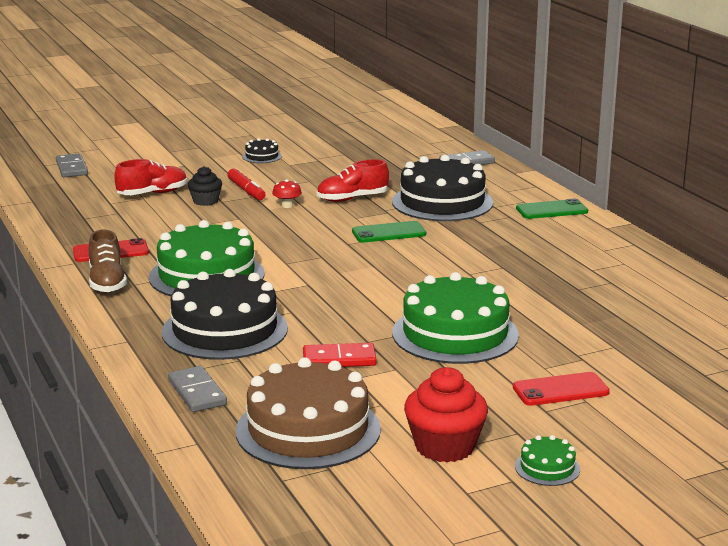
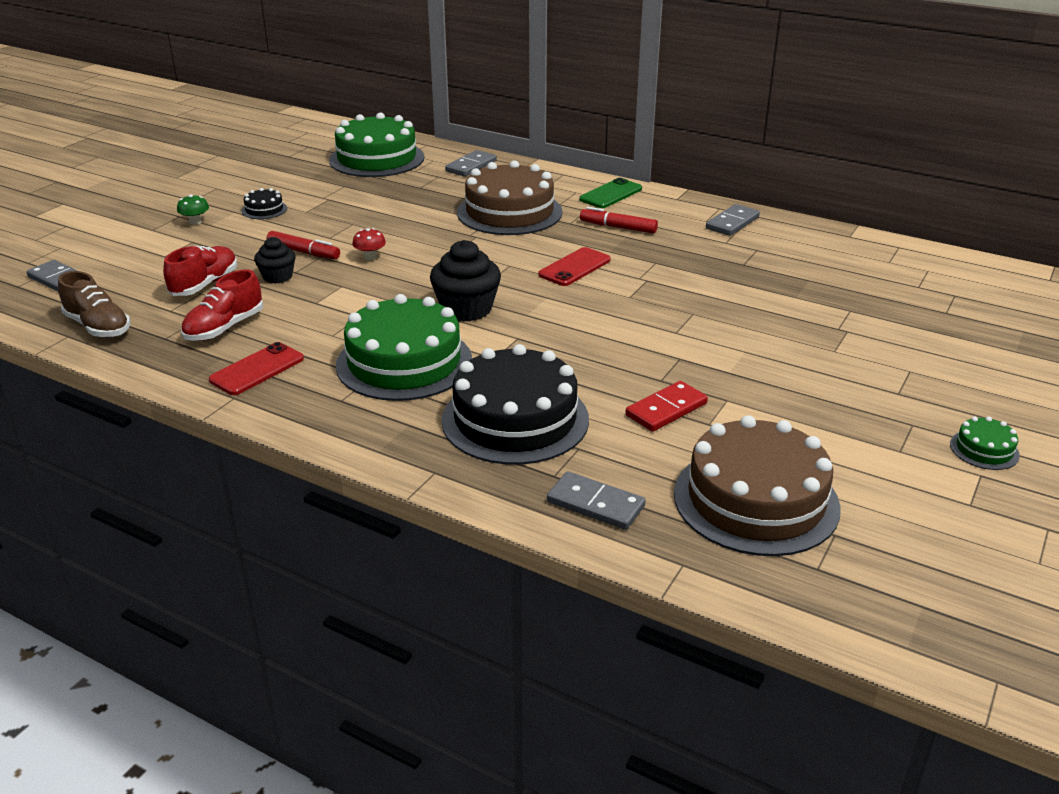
camera: 35 degrees left, 10 degrees up
(107, 282) = (308, 409): brown shoe -> brown shoe (98, 327)
(204, 153) = (195, 222): none -> green mushroom
(301, 256) = (466, 309): none -> black cupcake
(352, 199) = (423, 231): red shoe -> red shoe (224, 328)
(389, 233) = (509, 258): green phone -> none
(442, 202) = (509, 212): black cake -> brown cake
(444, 447) = (885, 465): red cupcake -> none
(455, 334) = (719, 344): green cake -> green cake (377, 158)
(514, 235) = (618, 227): none -> red marker
(560, 390) = (878, 368): red phone -> red phone (574, 267)
(625, 257) = (732, 223): none -> grey domino

